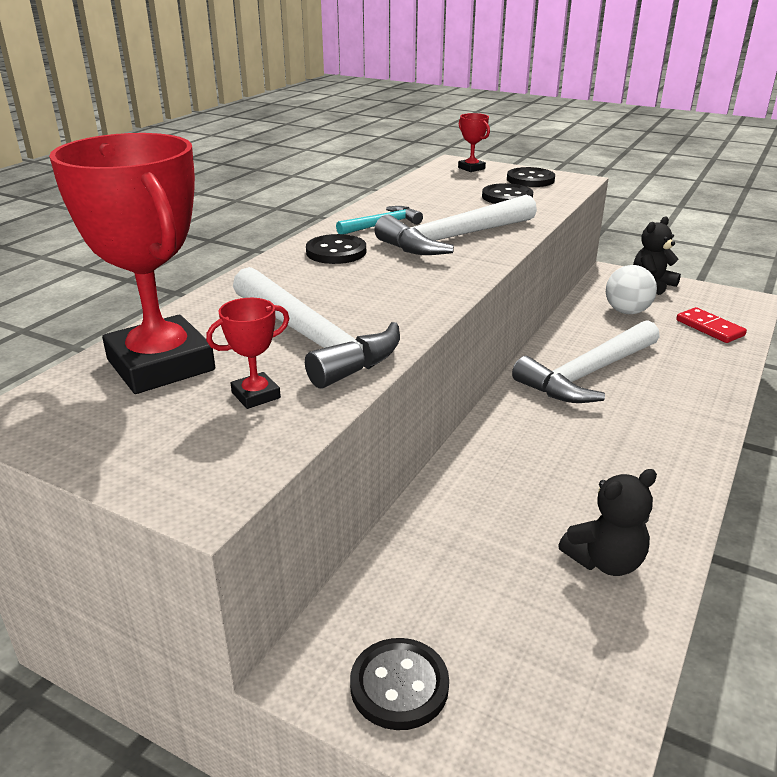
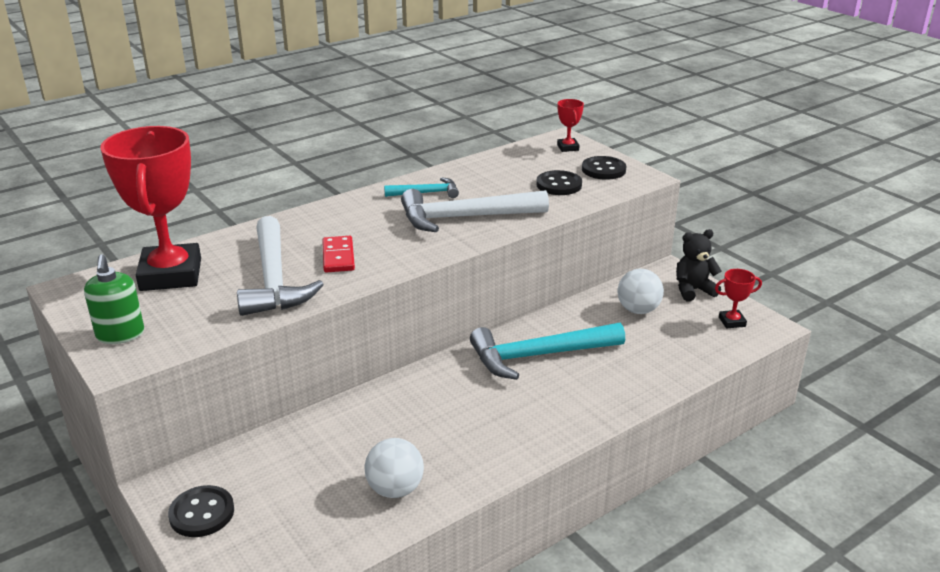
camera: 25 degrees right, 0 degrees up
(166, 457) = (120, 335): none -> green soap dispenser
(256, 395) = (202, 309): red trophy -> red trophy (732, 322)
(336, 252) = (365, 211): black button -> none
(587, 374) = (538, 356): white hammer -> turquoise hammer
(605, 561) = (395, 489): black teddy bear -> white ball
(709, 328) = (695, 343): red domino -> red domino (338, 257)

